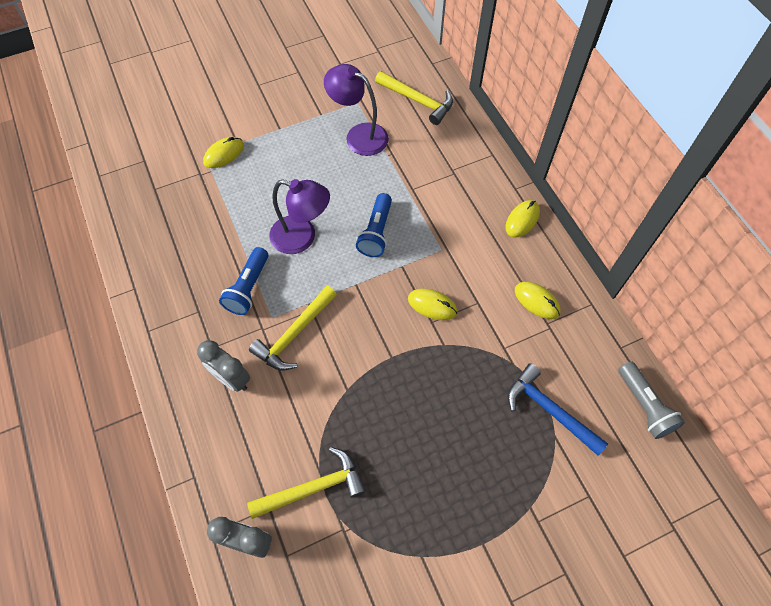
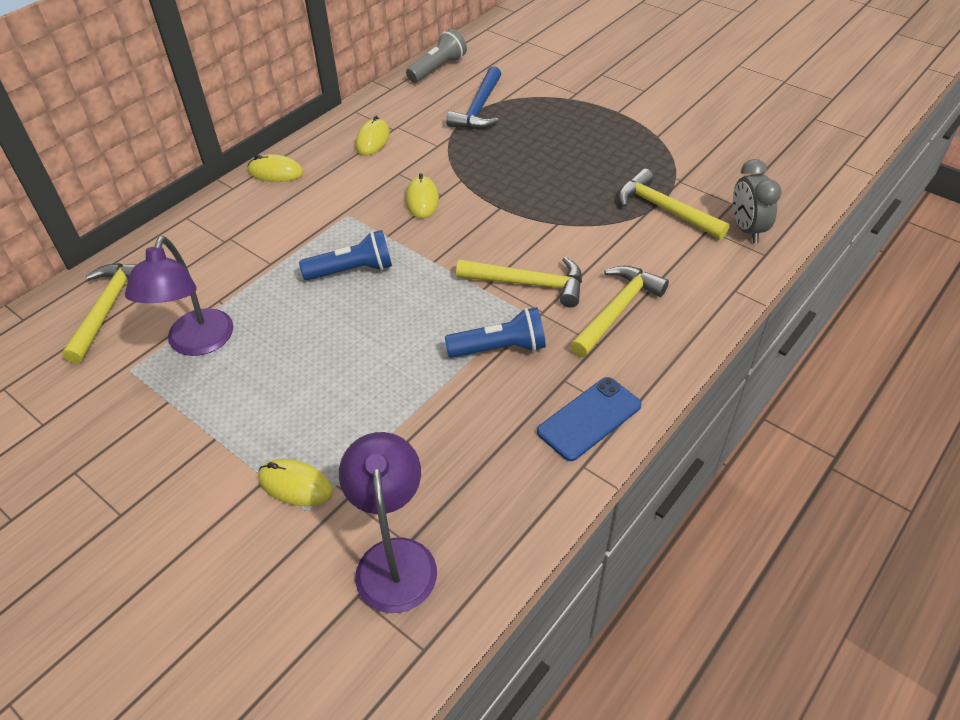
camera: 115 degrees left, 15 degrees down
(161, 309) = (589, 418): none -> blue phone
(231, 378) = (617, 310): grey clock -> yellow hammer
(302, 238) = (398, 330): purple lamp -> purple lamp (395, 558)

